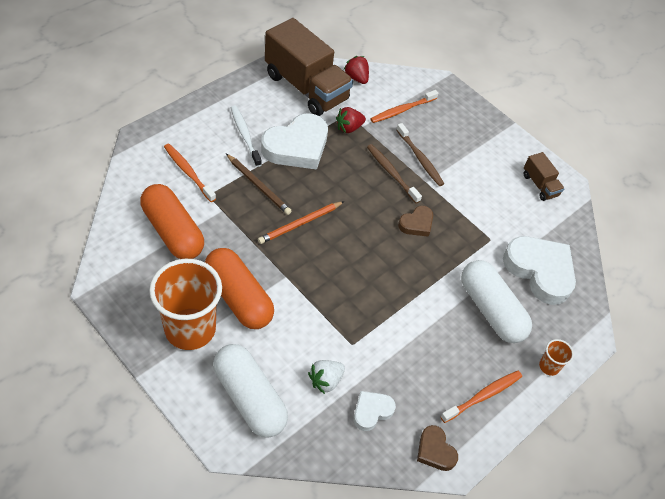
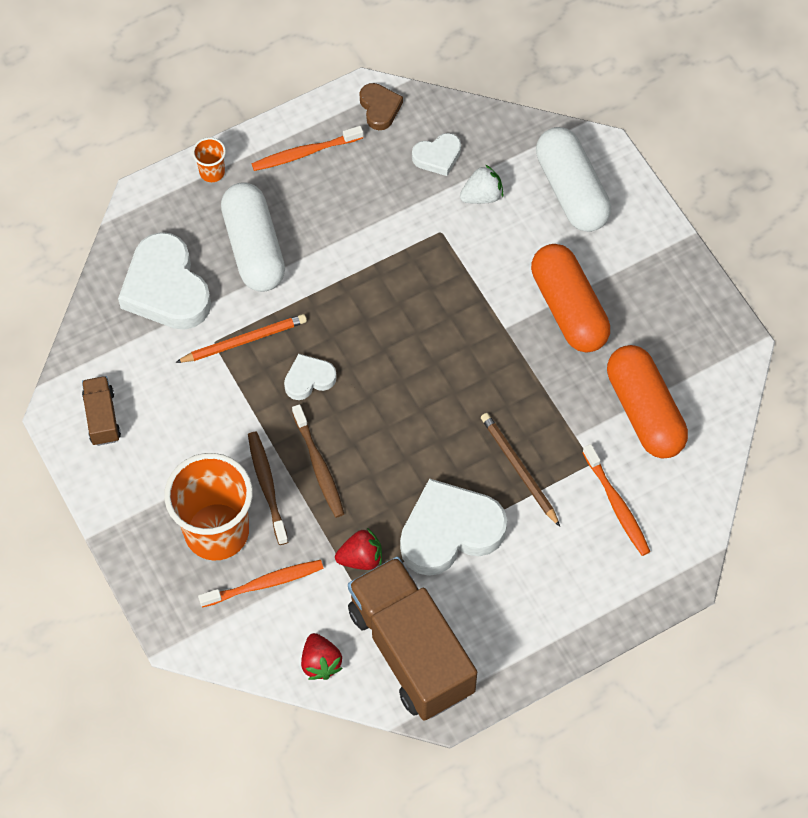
camera: 160 degrees left, 10 degrees up
(190, 329) = (631, 277): orange cup -> orange cup (217, 531)
(245, 135) = (526, 562): white toothbrush -> none
(300, 224) = (471, 400): orange pencil -> orange pencil (244, 340)
(416, 224) = (309, 379): brown heart -> white heart

